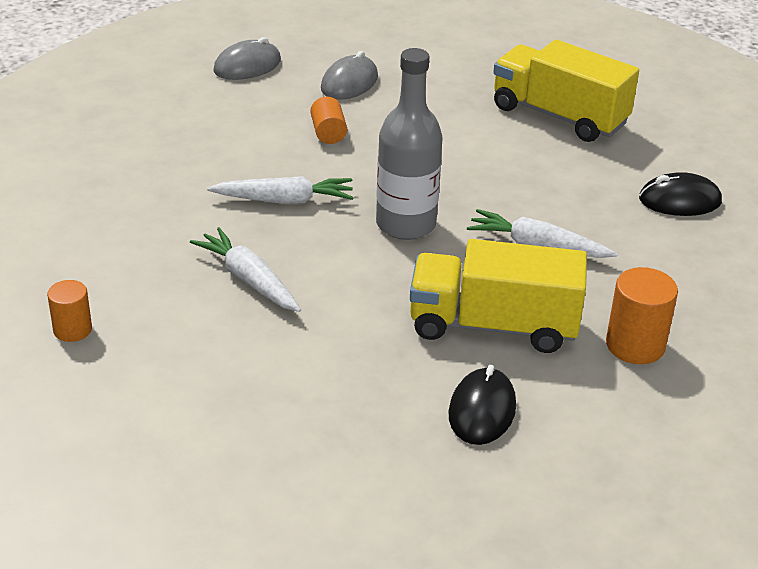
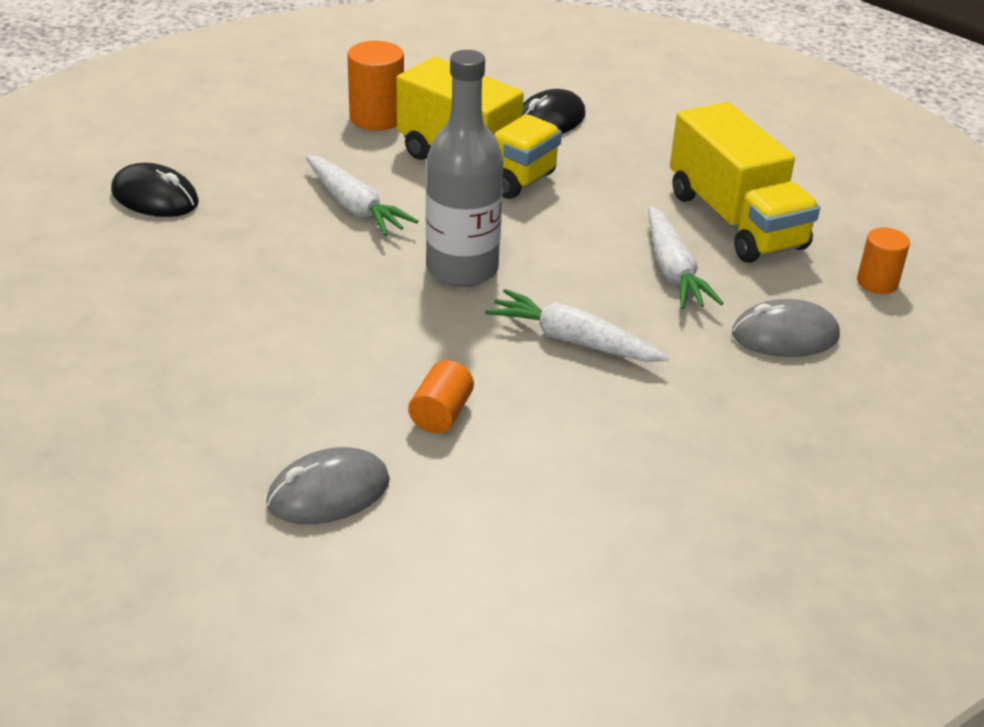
camera: 150 degrees left, 0 degrees up
(247, 66) = (456, 596): grey mouse -> grey mouse (785, 336)
(559, 116) = (122, 331): yellow truck -> yellow truck (735, 220)

